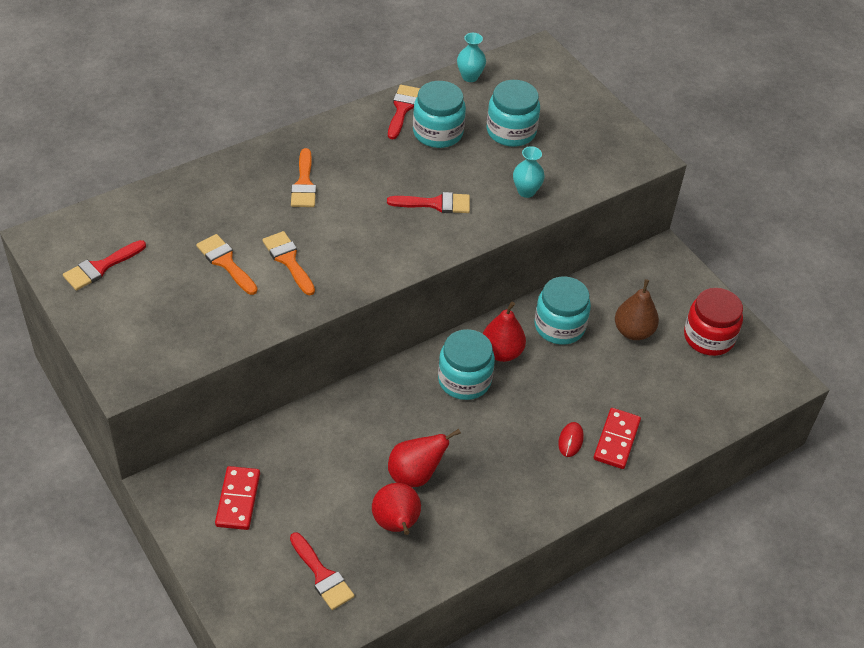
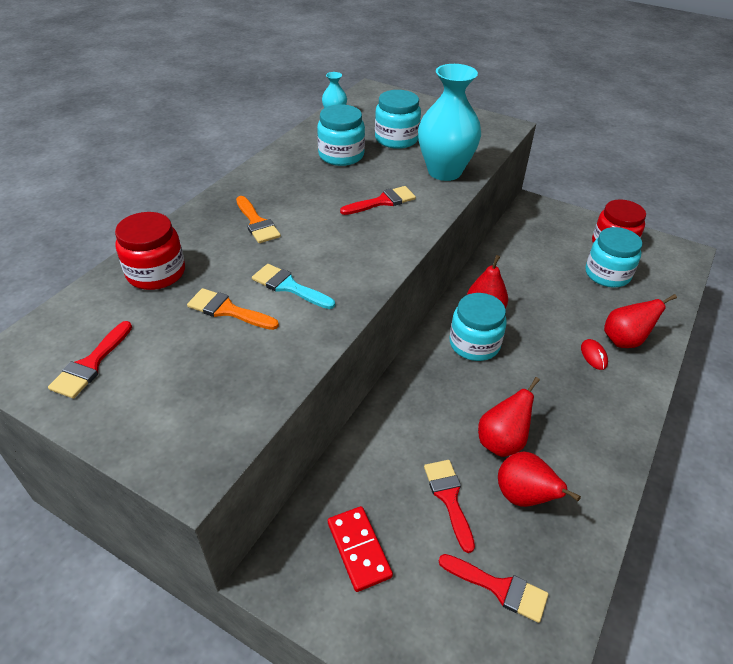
camera: 25 degrees left, 5 degrees down
(190, 203) = (156, 273): none -> red jar
(288, 260) = (289, 286): orange brush -> turquoise brush
(402, 109) = (299, 149): red brush -> red brush (449, 498)
(526, 191) = (444, 171): turquoise vase -> turquoise vase, size x2.14
(559, 326) = (509, 276): turquoise jar -> turquoise jar (607, 274)
(616, 440) = (624, 340): red domino -> red pear
(633, 331) = (562, 260): brown pear -> none

